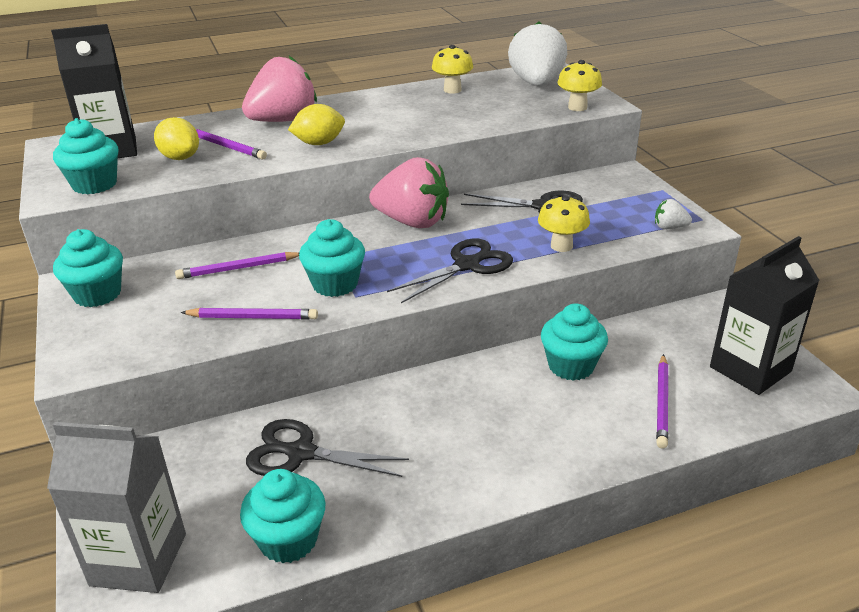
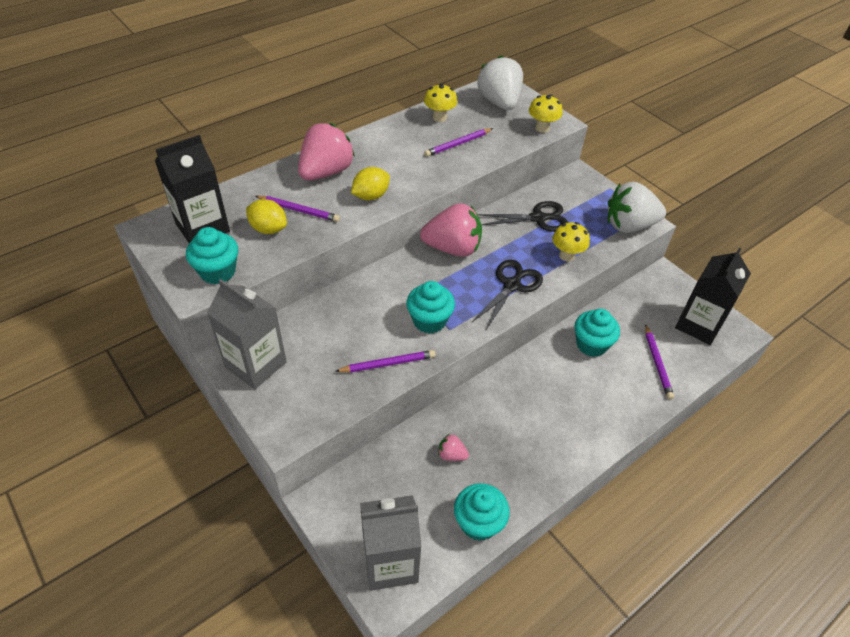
camera: 20 degrees left, 15 degrees up
(97, 294) = (255, 364): turquoise cupcake -> grey carton
(238, 268) = (349, 318): purple pencil -> purple pencil (458, 144)
(301, 453) = (451, 455): black scissors -> pink strawberry
(669, 227) = (629, 225): white strawberry -> white strawberry, size x2.30

